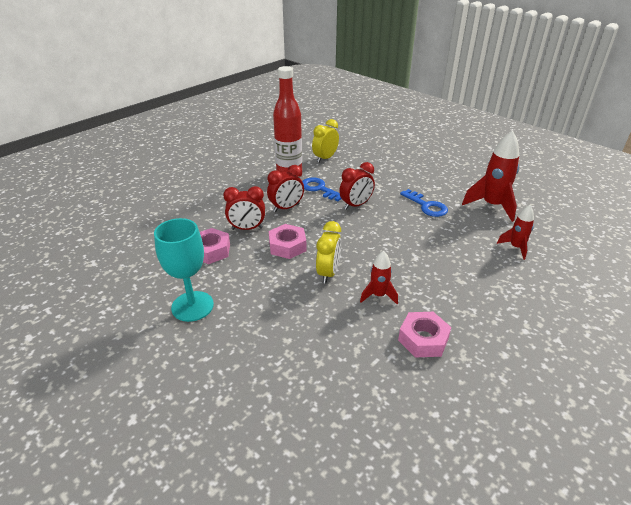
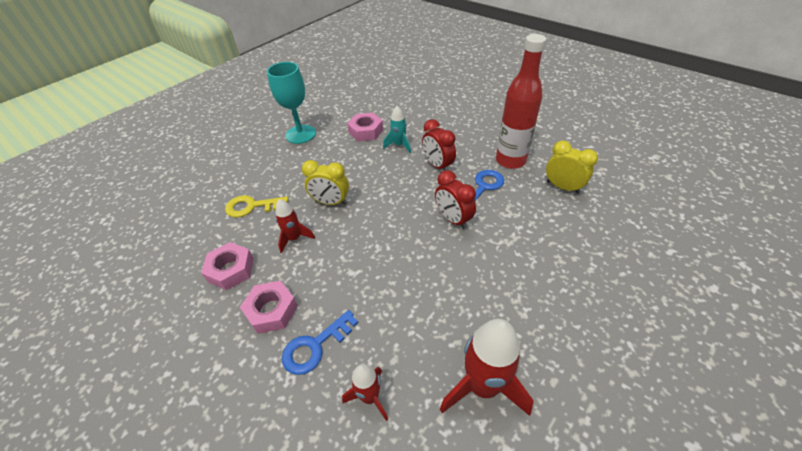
camera: 90 degrees right, 10 degrees up
(247, 228) = (399, 145): red clock -> turquoise rocket
(287, 246) = (372, 173): pink nut -> pink nut (271, 310)
(328, 337) = (251, 206): none -> yellow key
(426, 206) = (465, 293): blue key -> blue key (315, 346)

